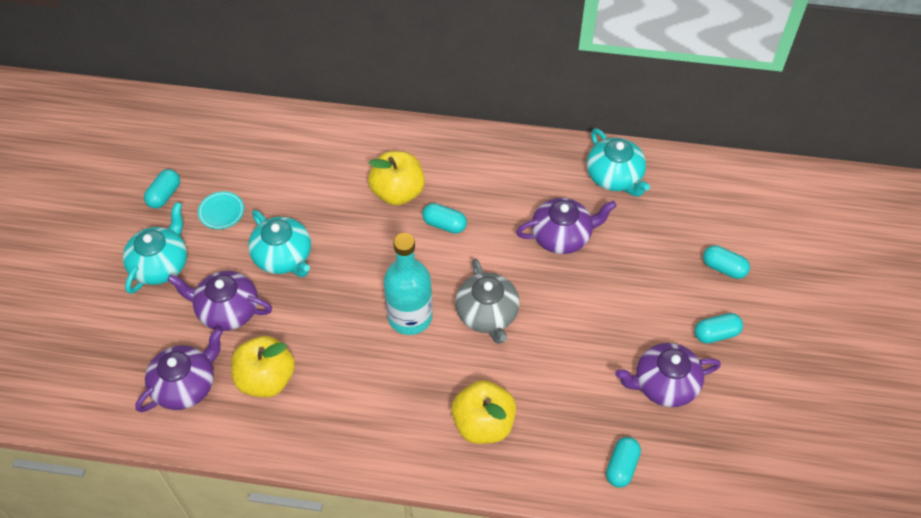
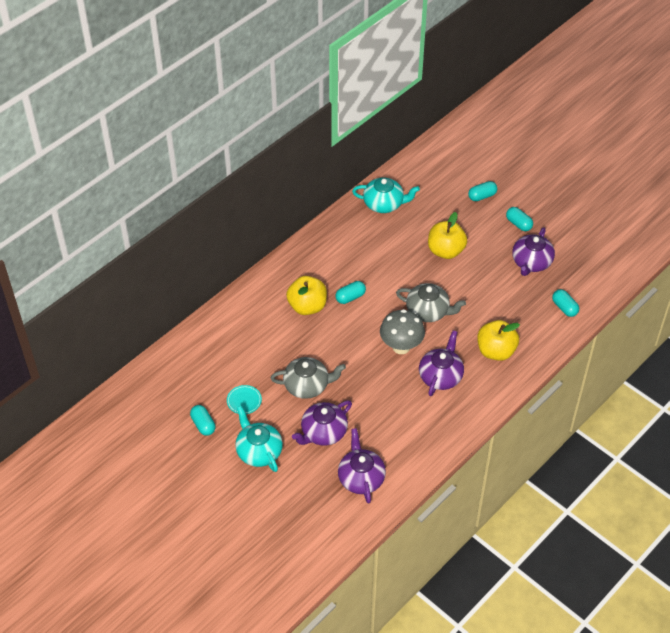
camera: 55 degrees left, 5 degrees down
(266, 379) = (388, 436): yellow apple -> yellow apple (445, 251)
(283, 257) = (307, 385): turquoise teapot -> grey teapot
(410, 317) = (401, 347): turquoise bottle -> grey mushroom
(562, 236) = (404, 250): purple teapot -> purple teapot (440, 376)
(716, 334) = (518, 224): turquoise capsule -> turquoise capsule turned 60 degrees counterclockwise

